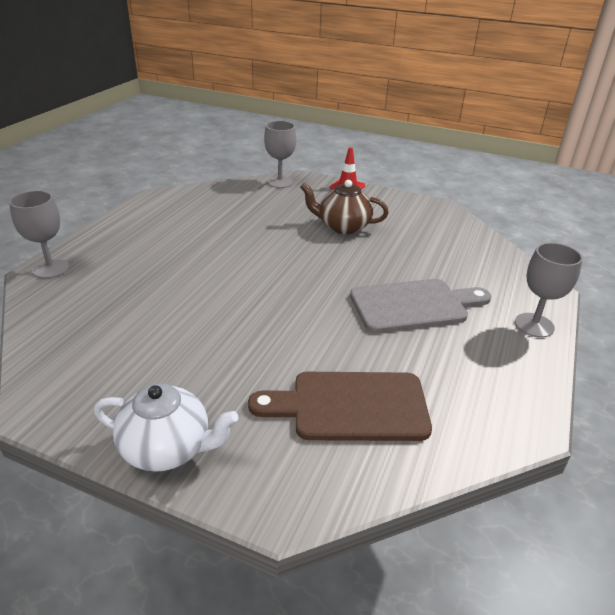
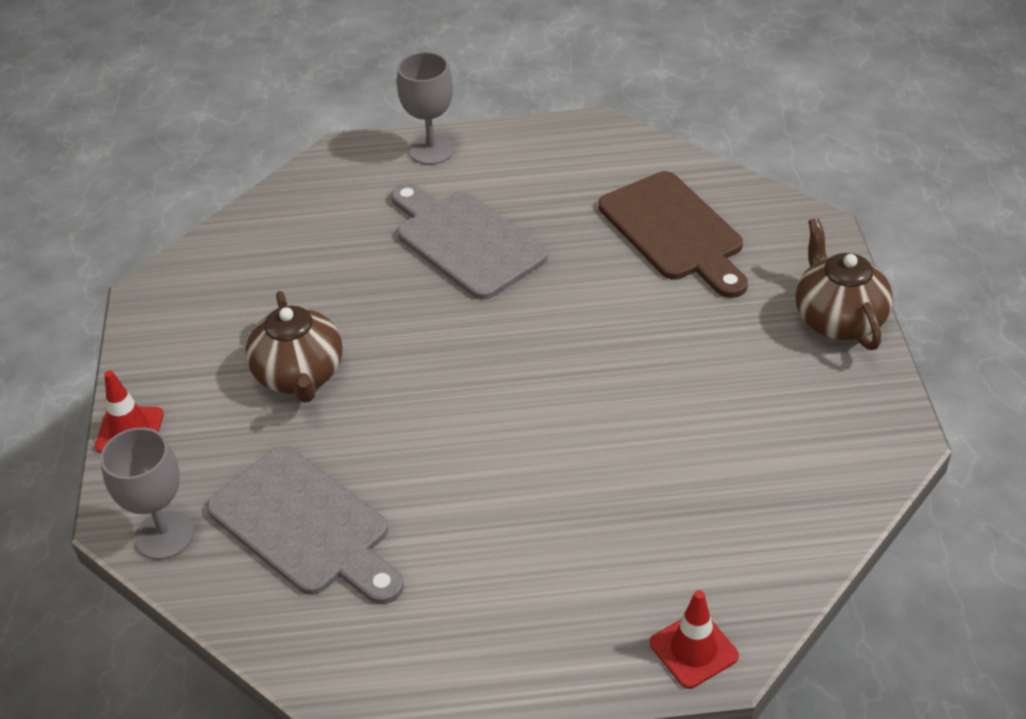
camera: 115 degrees left, 10 degrees up
(51, 268) = (693, 650): grey goblet -> red traffic cone
(168, 448) = (837, 319): white teapot -> brown teapot
(248, 206) = (305, 526): none -> grey cutting board

